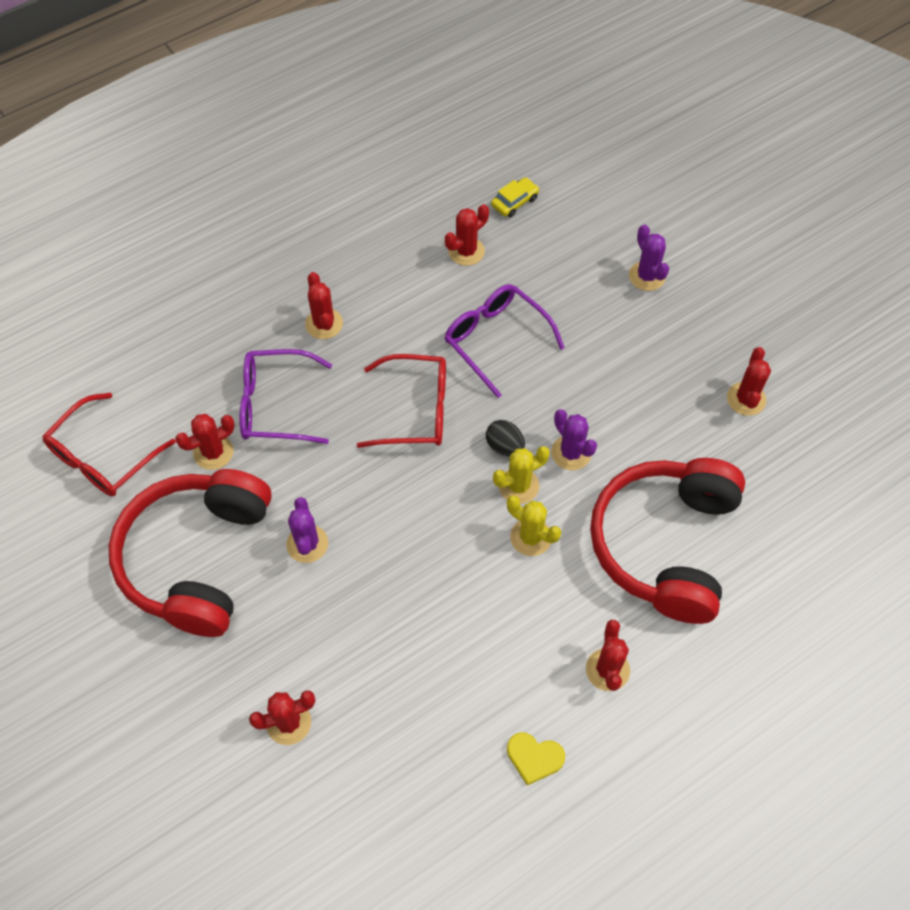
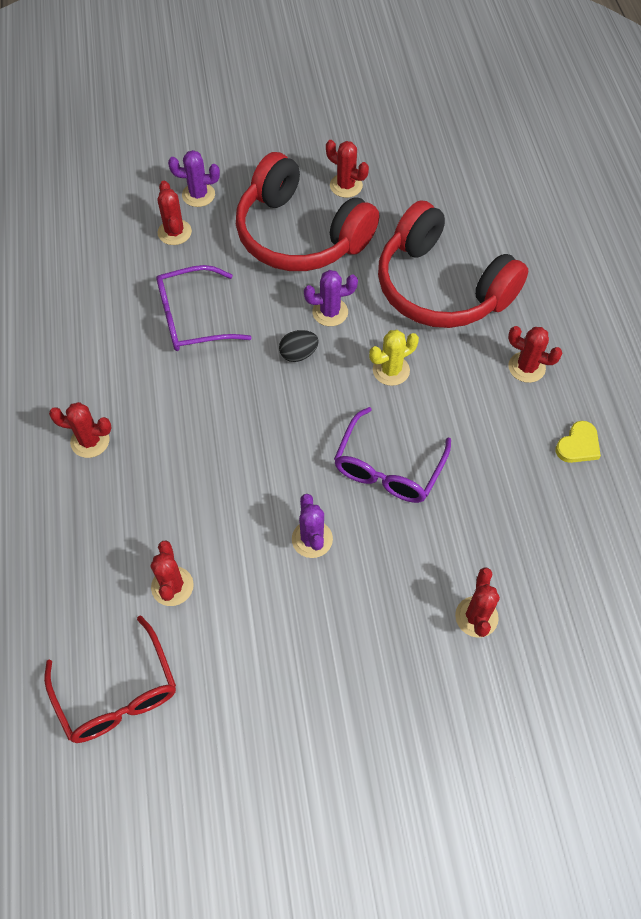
camera: 65 degrees left, 0 degrees up
(197, 558) = (279, 640): red headphones -> red headphones (300, 235)
(275, 405) = (153, 513): purple glasses -> purple glasses (388, 468)
(307, 544) = (312, 539): purple cactus -> purple cactus turned 60 degrees clockwise
(415, 410) = (226, 404): red glasses -> none
(466, 251) = (88, 303): red cactus -> red cactus (174, 232)
(514, 202) = (62, 248): yellow car -> none
(518, 486) = (340, 359): yellow cactus -> none

